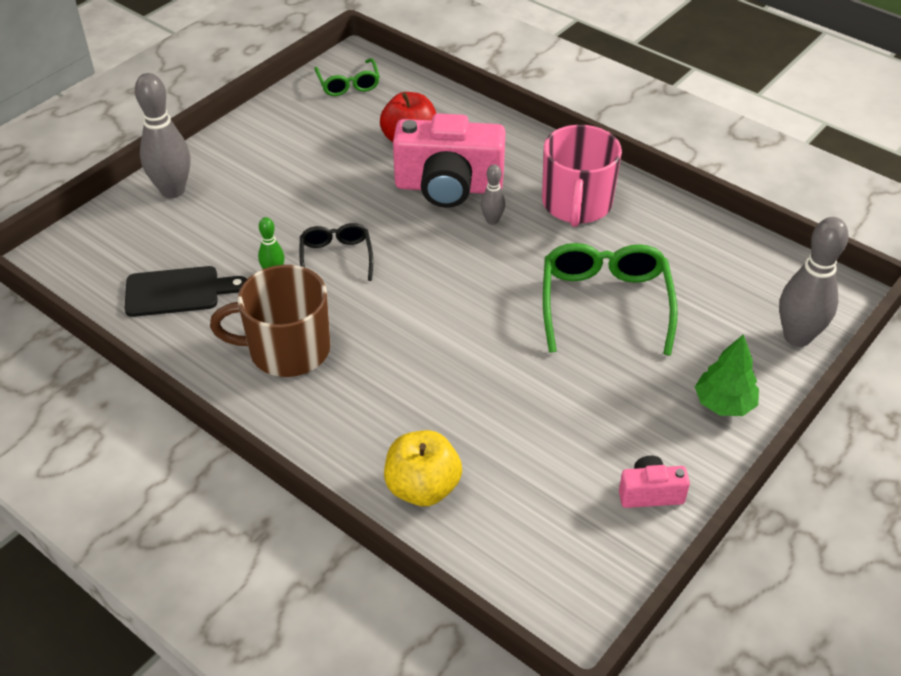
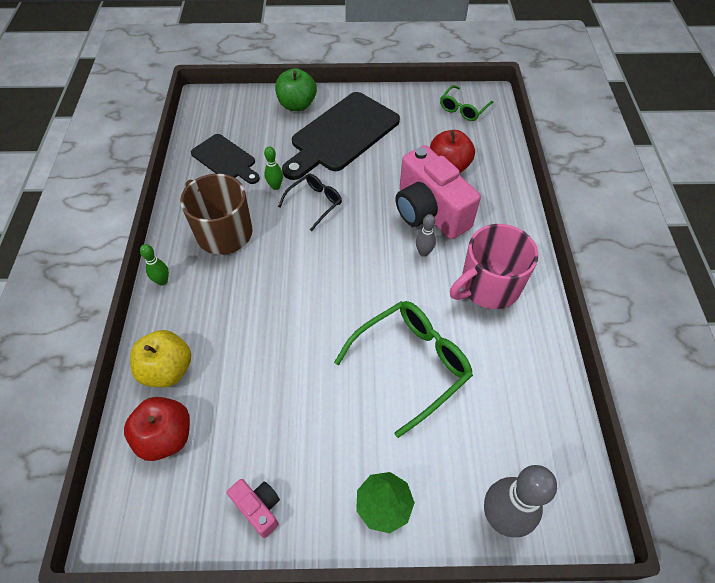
camera: 50 degrees right, 10 degrees up
(173, 190) = (297, 105): grey bowling pin -> green apple
(266, 184) = (341, 135): none -> black cutting board
(296, 435) = (162, 281): none -> green bowling pin
(504, 528) = (166, 437): none -> red apple

